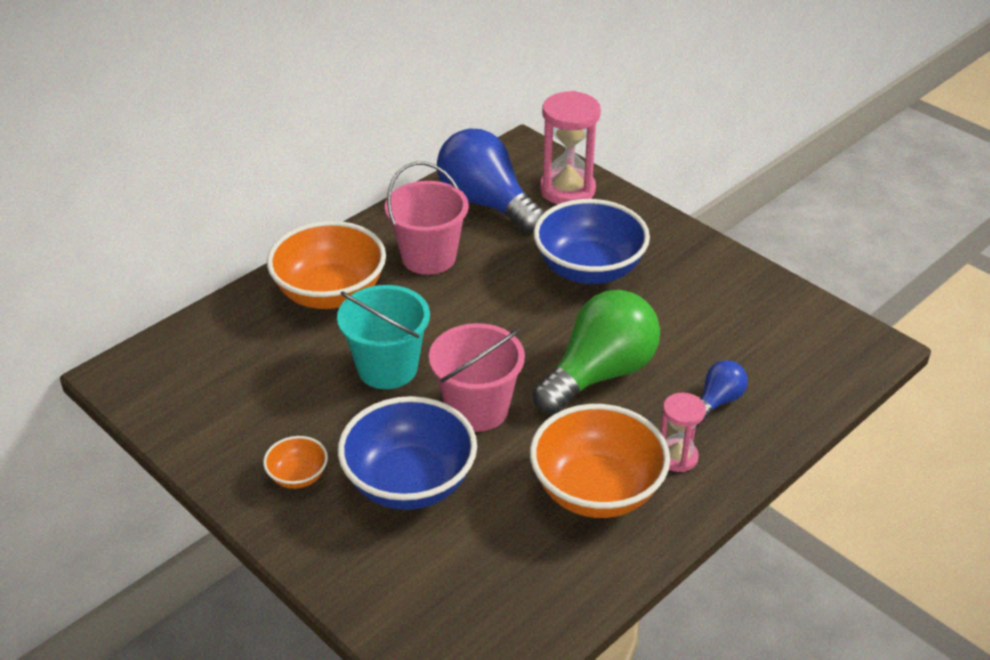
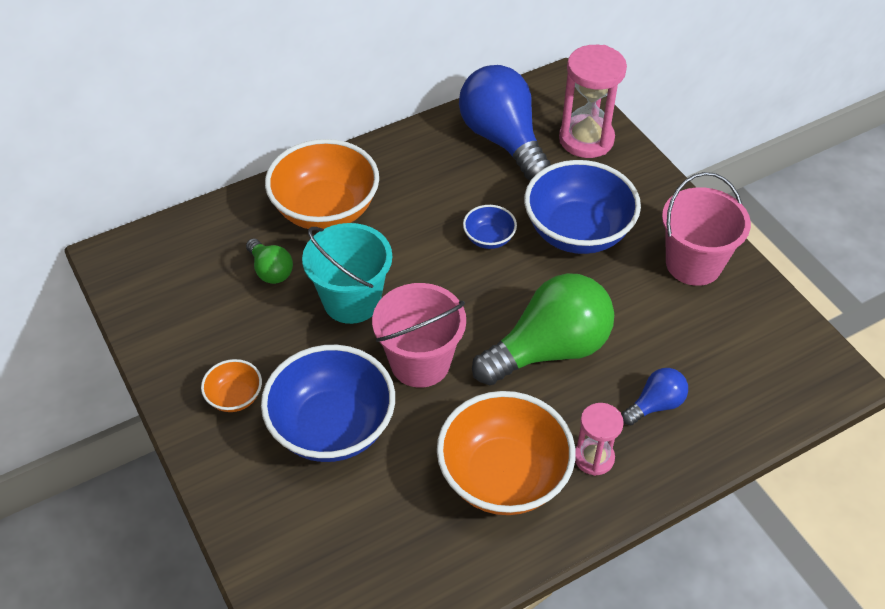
camera: 15 degrees right, 10 degrees up
(293, 357) = (270, 270): none -> green light bulb
(428, 257) = (429, 189): pink bucket -> pink bucket (693, 264)
(505, 290) = (489, 238): none -> blue bowl

